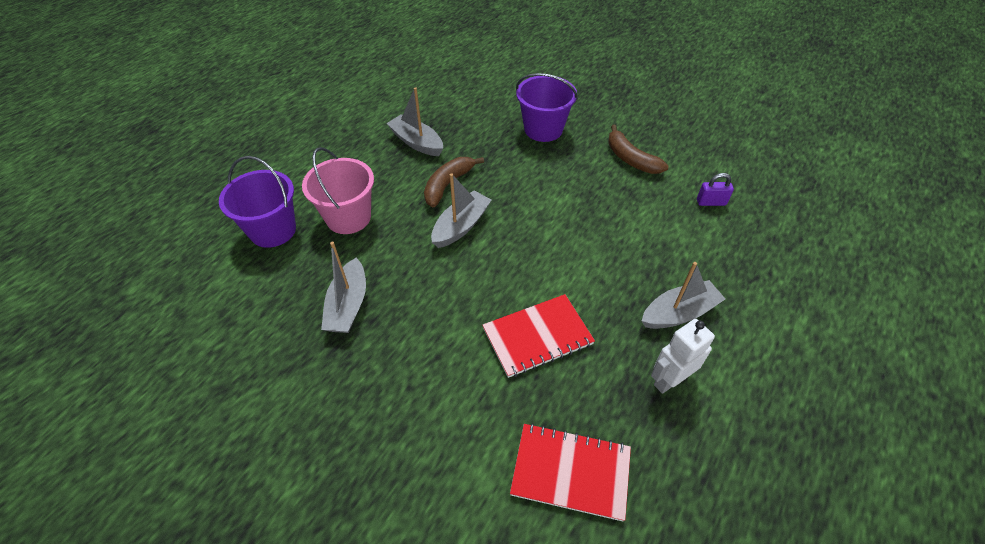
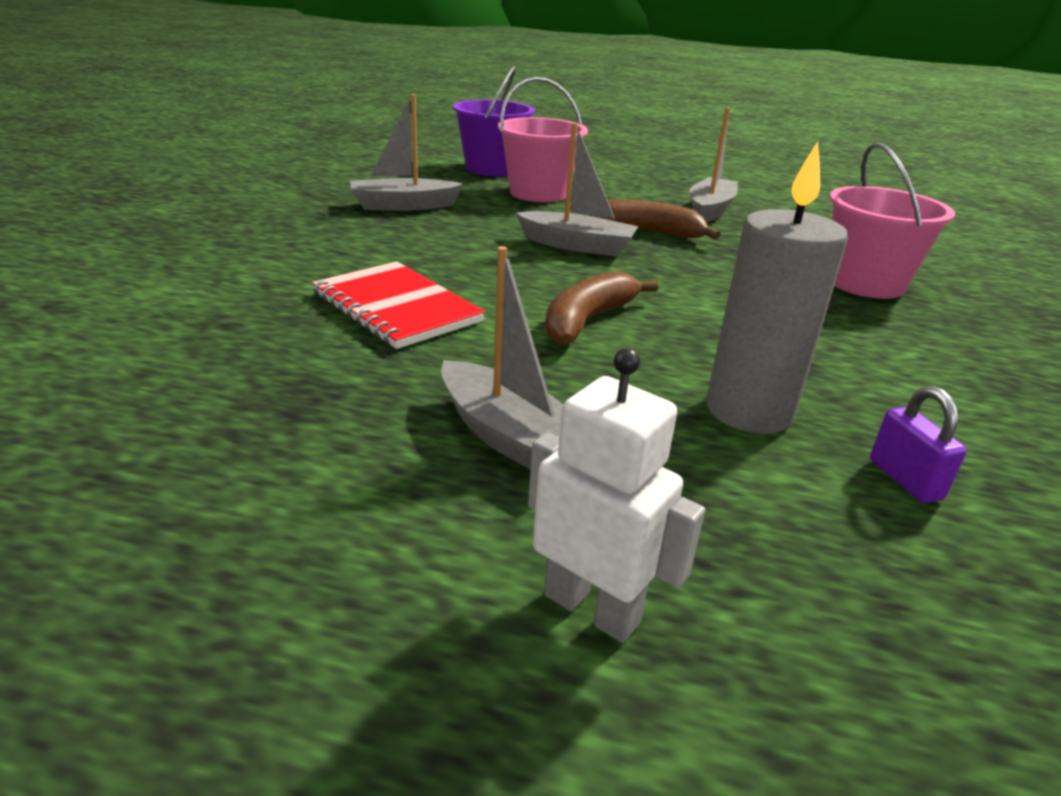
camera: 70 degrees right, 20 degrees down
(543, 129) = (865, 283): purple bucket -> pink bucket
(570, 472) = (149, 346): red notebook -> none
(630, 159) = (908, 367): brown banana -> brown banana (587, 320)
(662, 225) = (749, 411): none -> grey candle
(669, 380) = (334, 429): white robot -> white robot (592, 608)

